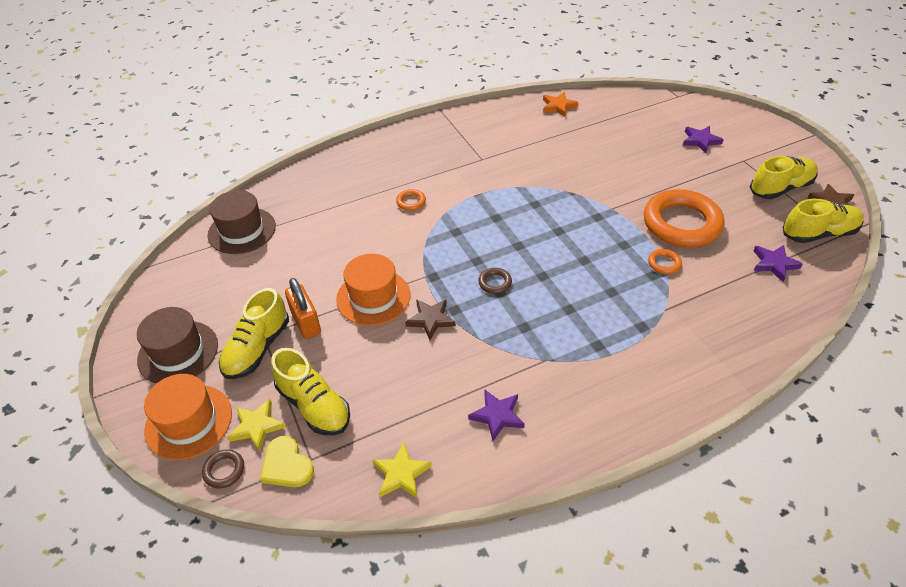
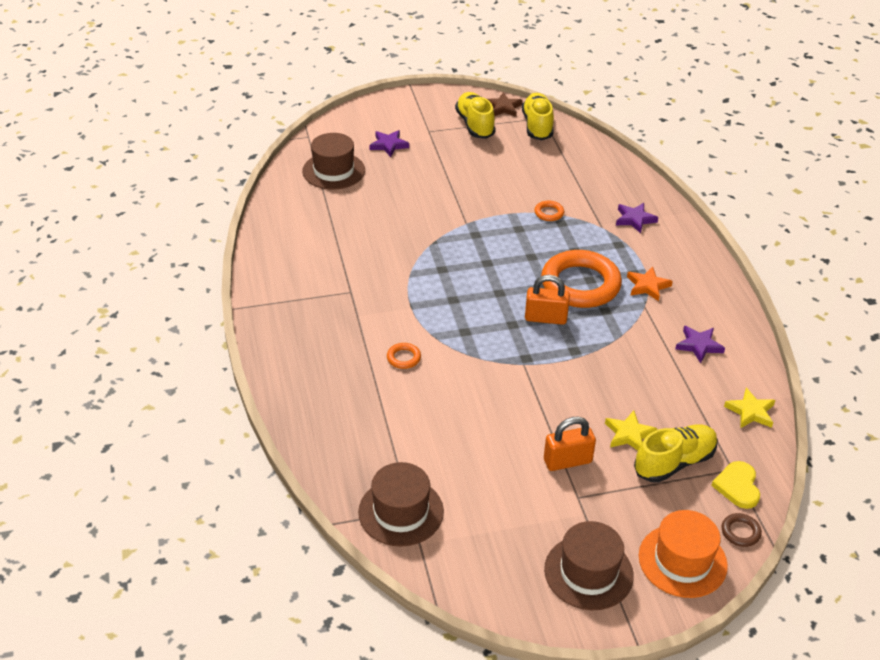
camera: 80 degrees left, 5 degrees down
(256, 426) = (693, 506): yellow star -> yellow star (629, 434)
(257, 348) = (595, 502): yellow shoe -> none
(286, 465) = (737, 486): yellow heart -> yellow heart turned 120 degrees clockwise
(373, 297) = (543, 406): orange hat -> none
(431, 320) = (583, 369): brown star -> none
(495, 283) = (545, 318): brown ring -> orange padlock
(558, 106) = (281, 217): orange star -> orange star (647, 286)
(638, 119) = (333, 171): none -> brown hat
(681, 223) = (501, 189): orange ring -> orange ring (580, 284)
(774, 264) = (565, 158): purple star -> purple star (635, 219)

